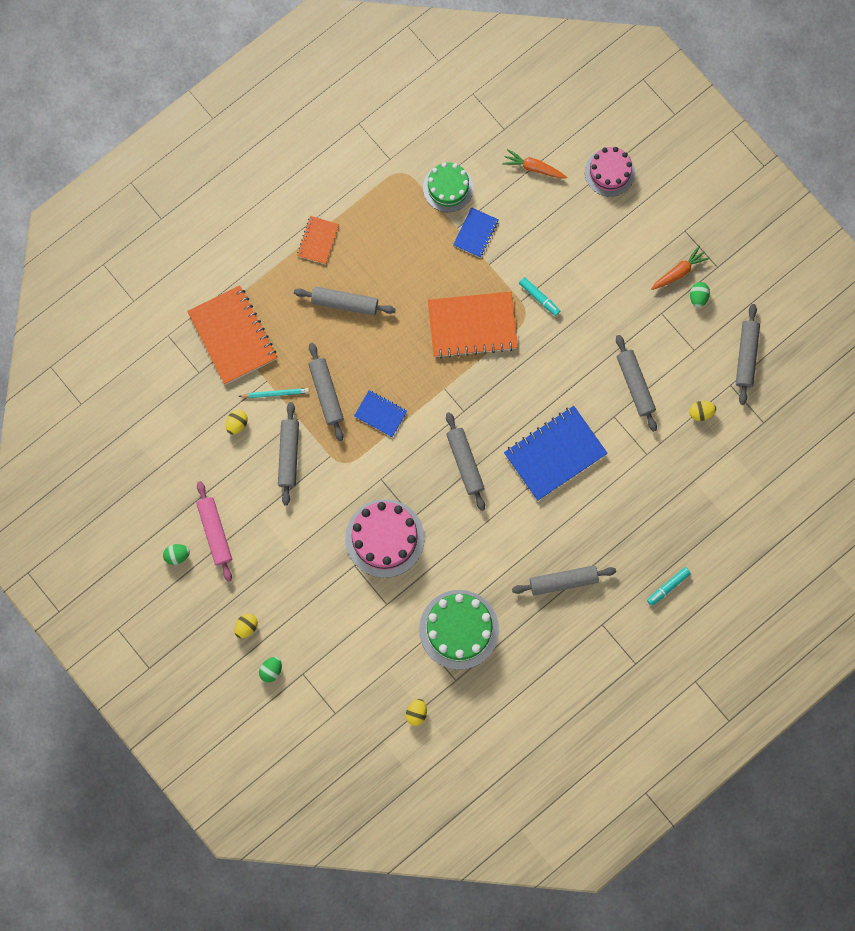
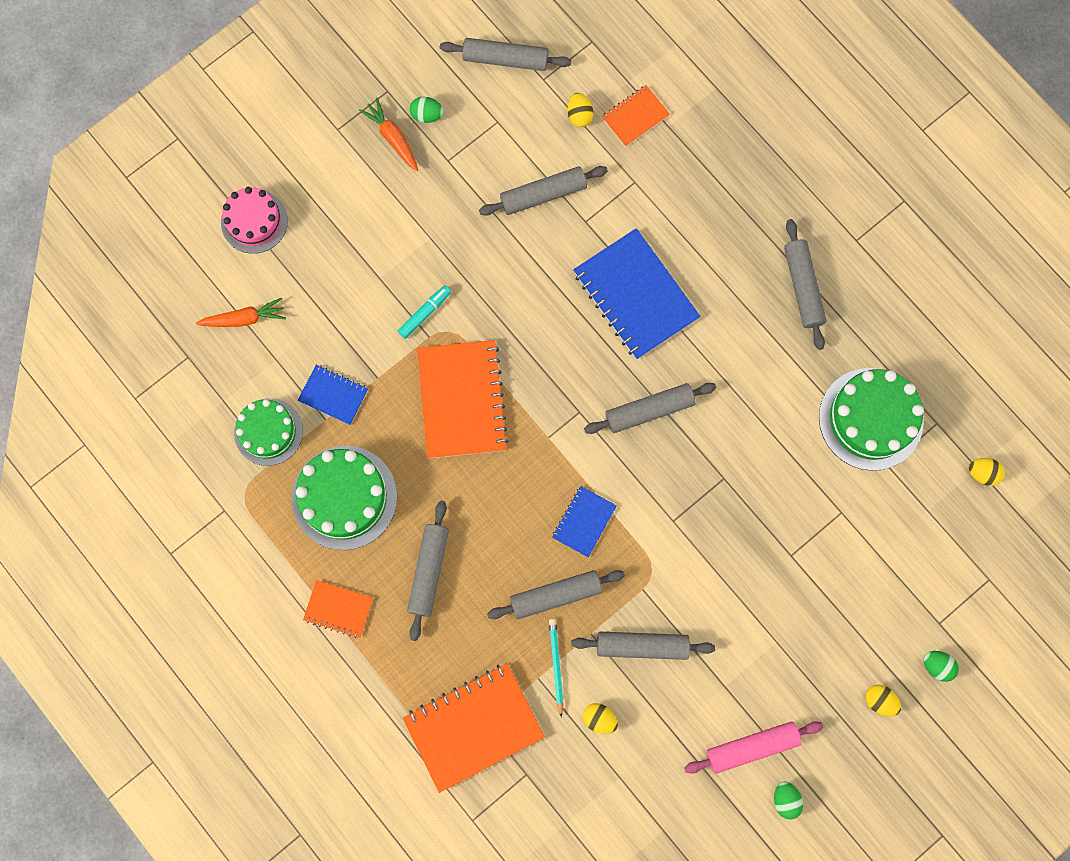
camera: 90 degrees left, 0 degrees up
(384, 538) = (753, 515): pink cake -> none
(399, 243) = (344, 497): none -> green cake
(534, 168) = (244, 318): orange carrot -> orange carrot turned 120 degrees counterclockwise
(668, 587) = (805, 160): turquoise marker -> none
(701, 455) = (635, 117): none -> orange notebook

